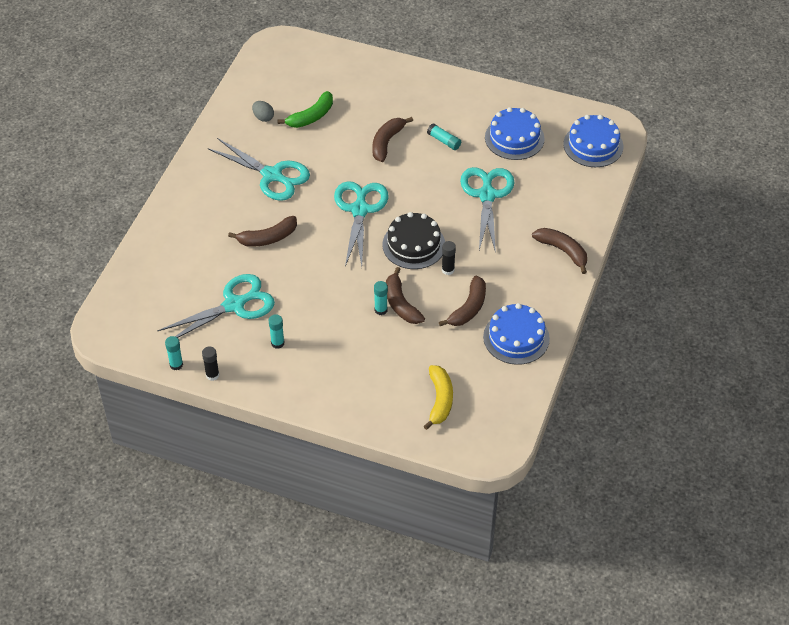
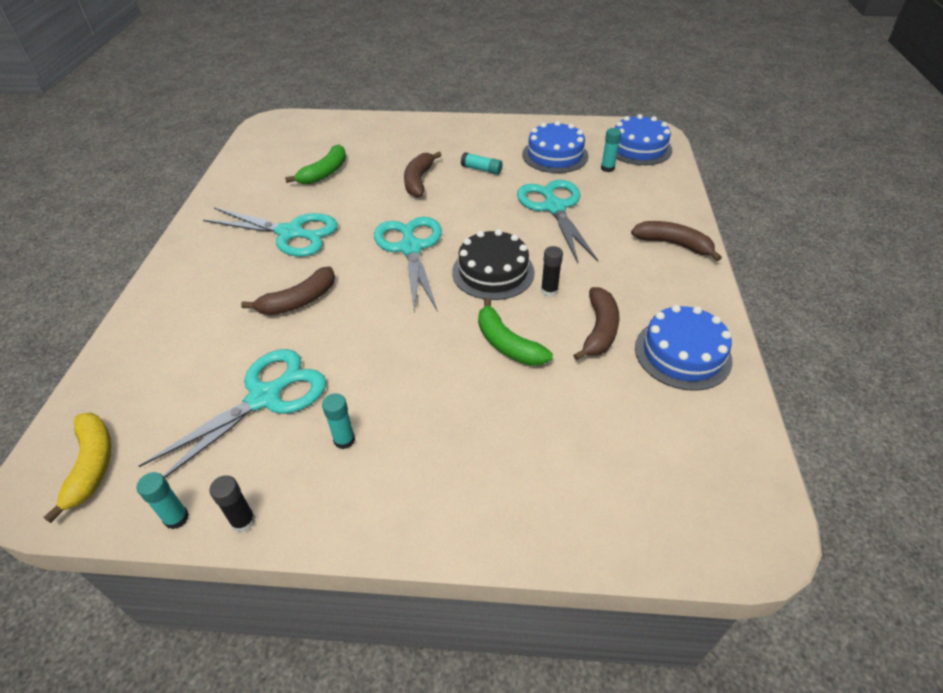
camera: 15 degrees left, 5 degrees down
(263, 117) = (268, 182): grey egg -> none
(381, 310) = (483, 358): turquoise glue stick -> turquoise glue stick (607, 168)
(401, 304) = (507, 344): brown banana -> green banana
(440, 400) = (629, 471): yellow banana -> yellow banana (92, 465)

